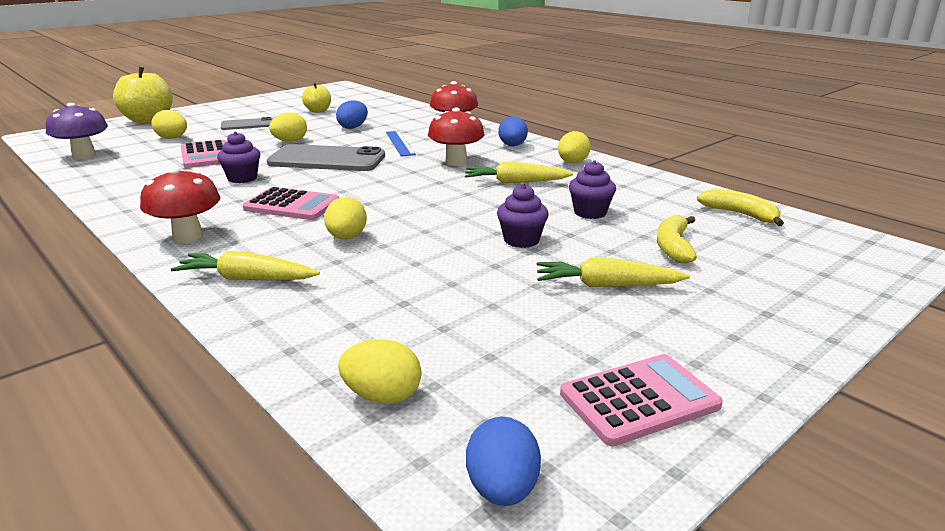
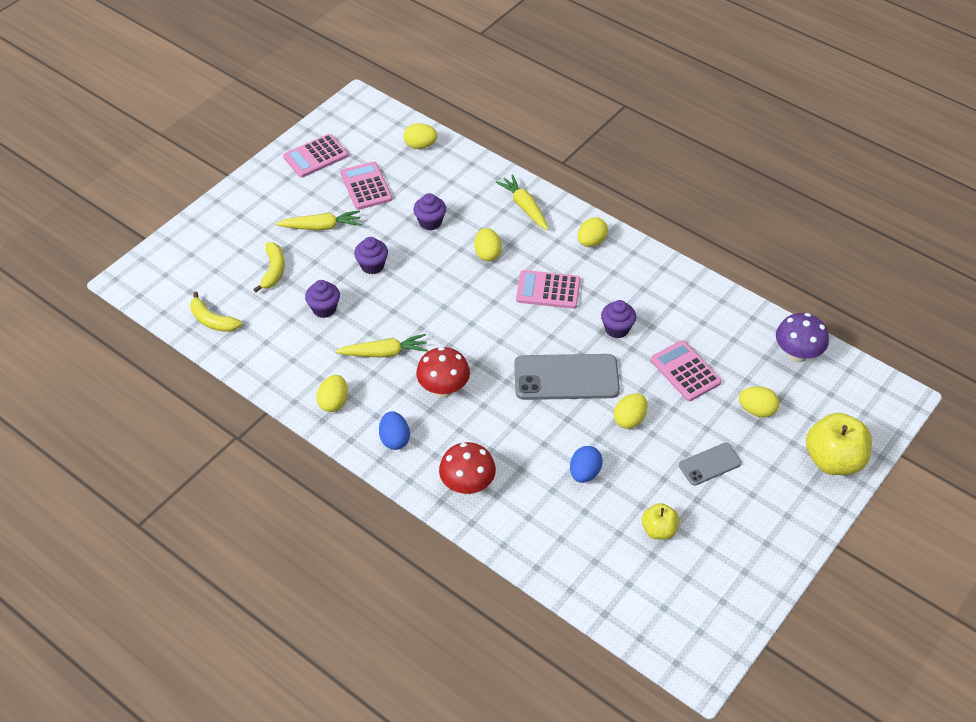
camera: 170 degrees right, 25 degrees up
(188, 236) = (591, 242): red mushroom -> yellow egg
(247, 279) = (524, 207): yellow carrot -> yellow carrot turned 120 degrees counterclockwise
(400, 143) = (513, 430): blue ruler -> none
(416, 275) = (430, 222): none -> purple cupcake
(502, 489) = (367, 117): blue egg -> none
(522, 333) = (366, 186): none -> pink calculator

